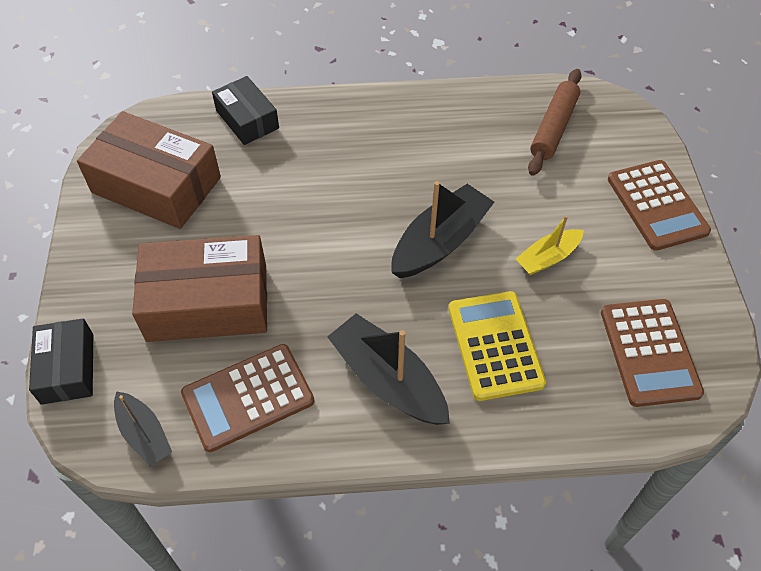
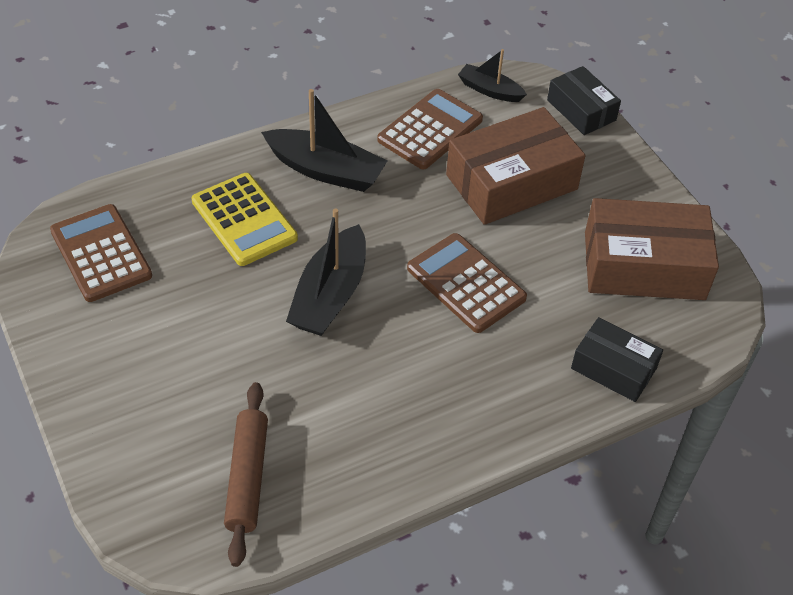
camera: 155 degrees right, 5 degrees down
(547, 258) = (215, 311): yellow boat -> none
(657, 205) = (104, 408): brown calculator -> brown calculator (466, 283)

